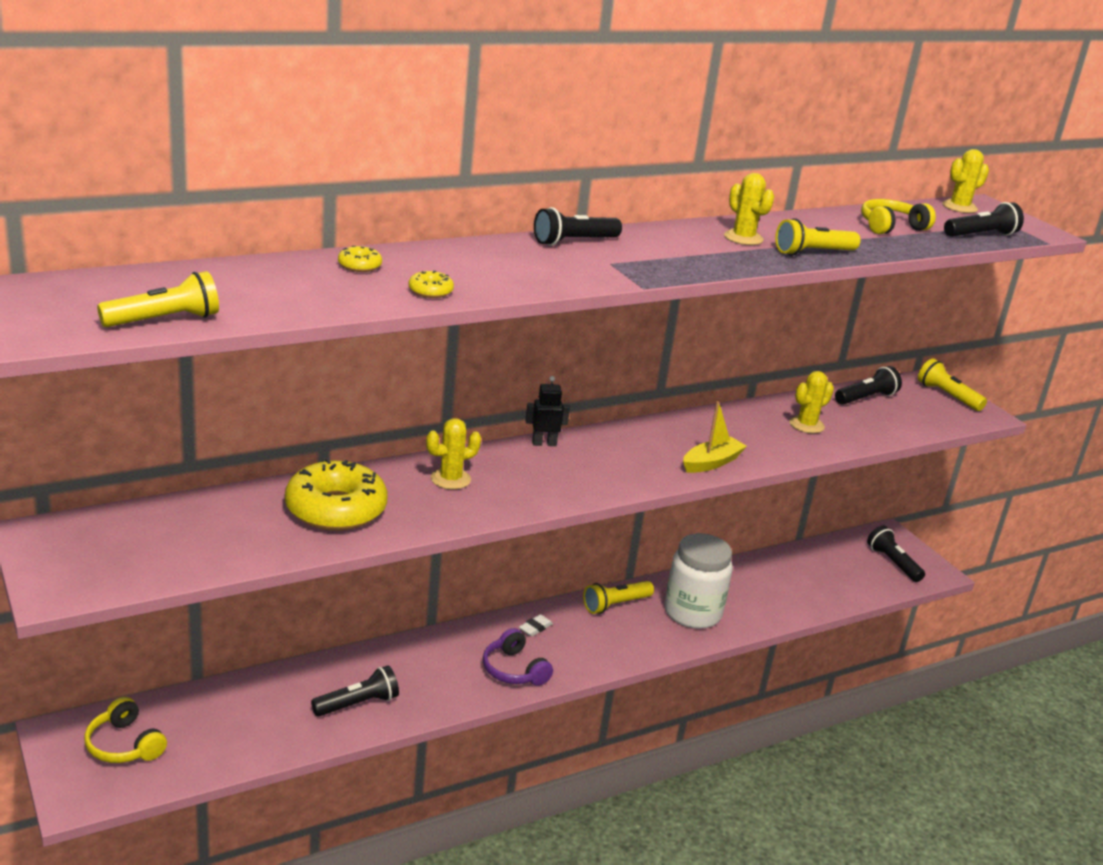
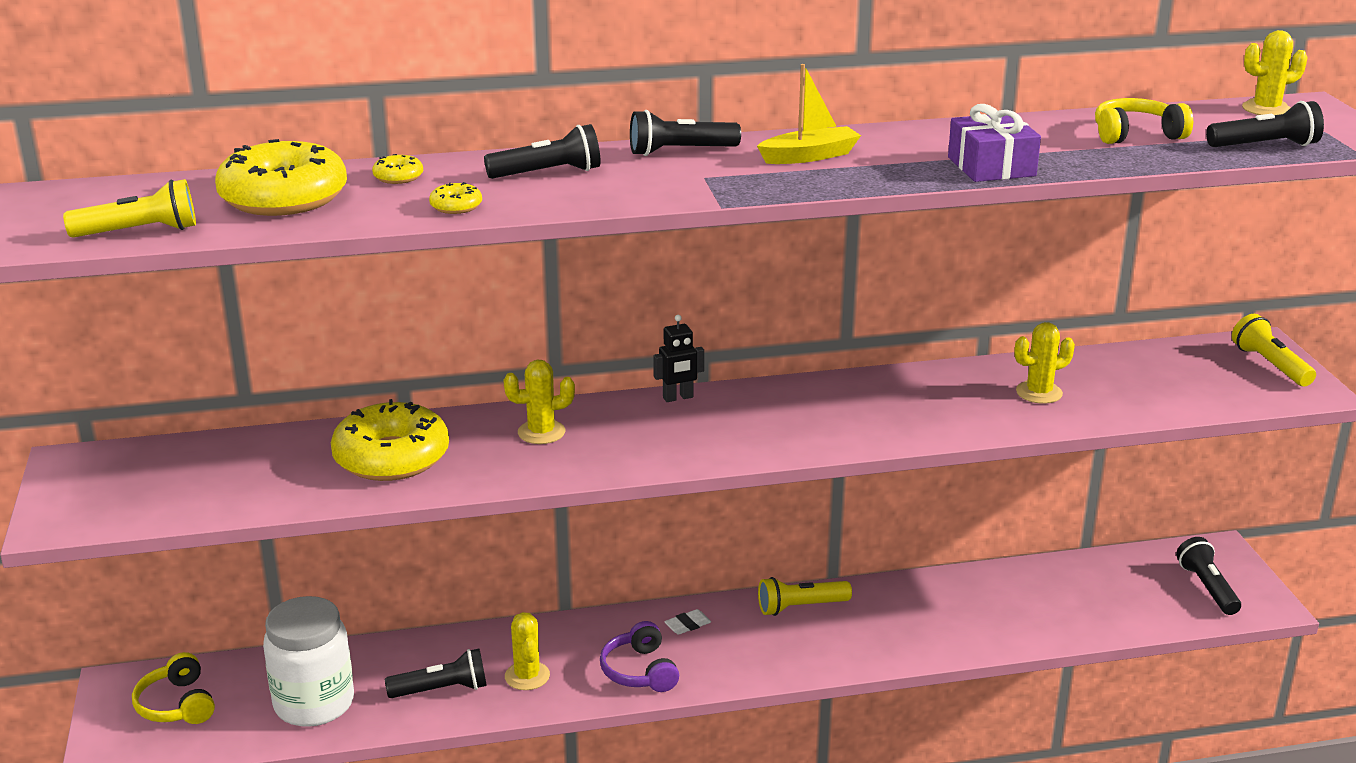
camera: 20 degrees right, 0 degrees up
(273, 286) = (284, 198): none -> yellow donut
(544, 443) = (678, 398): black robot -> black robot turned 150 degrees clockwise
(692, 613) = (896, 626): white jar -> white jar (314, 703)
(711, 463) = (879, 432): yellow boat -> yellow boat (809, 156)
(743, 238) = (909, 148): yellow cactus -> yellow cactus (527, 676)
(813, 252) = (991, 166): yellow flashlight -> purple gift
(866, 398) = (1146, 363): black flashlight -> black flashlight (548, 173)

